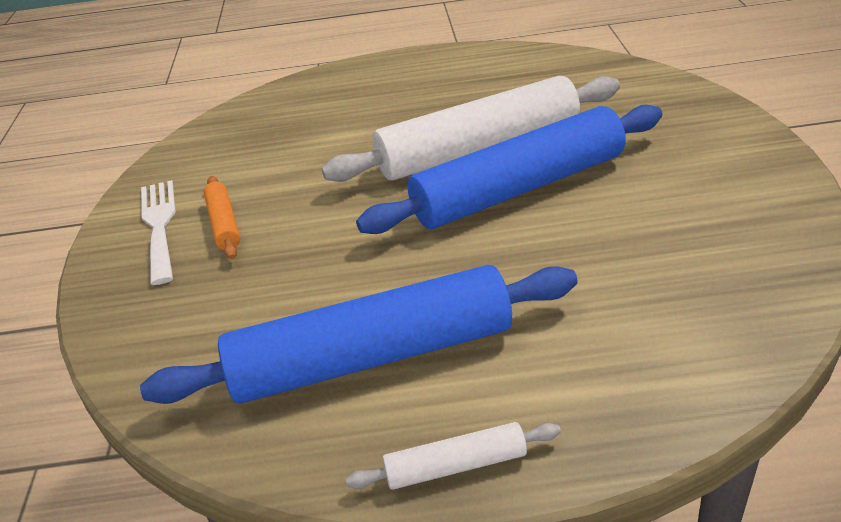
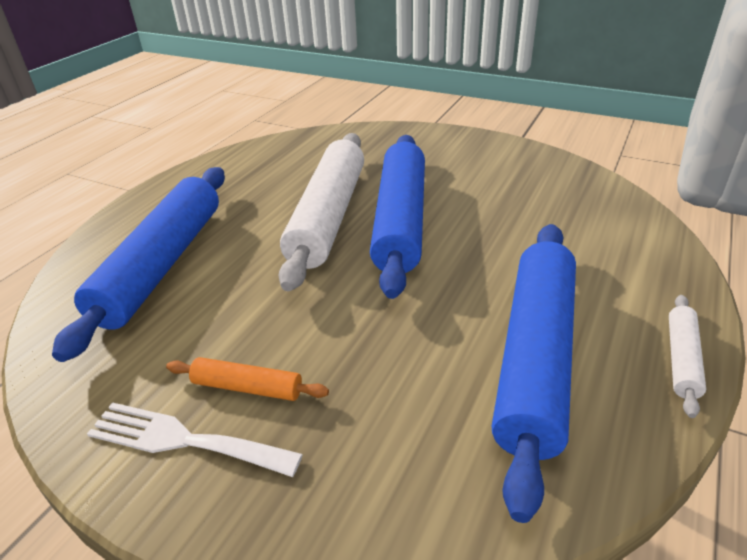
camera: 60 degrees left, 0 degrees up
(328, 115) = (162, 264): none -> blue rolling pin

